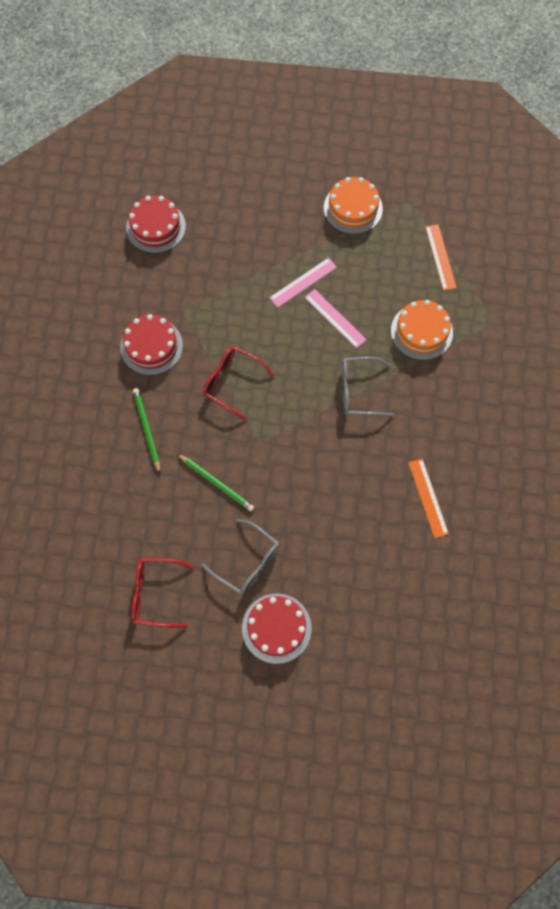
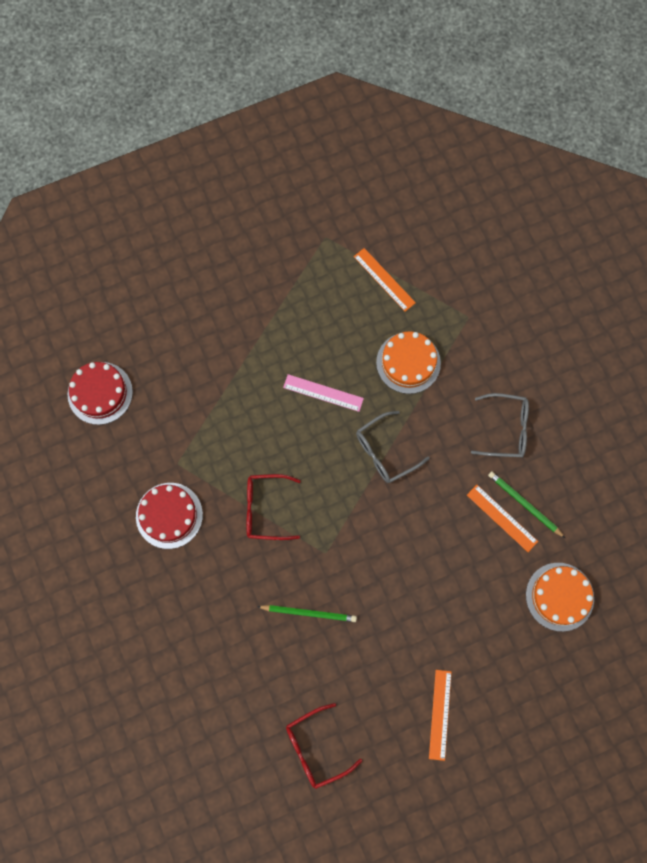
camera: 30 degrees left, 5 degrees up
(147, 429) = (214, 599): green pencil -> green pencil (524, 504)
(247, 562) = (380, 670): grey glasses -> grey glasses (506, 429)
(276, 628) = (440, 714): red cake -> orange ruler
(303, 282) = (273, 373): pink ruler -> none
(353, 208) = (276, 273): orange cake -> orange cake (559, 596)

